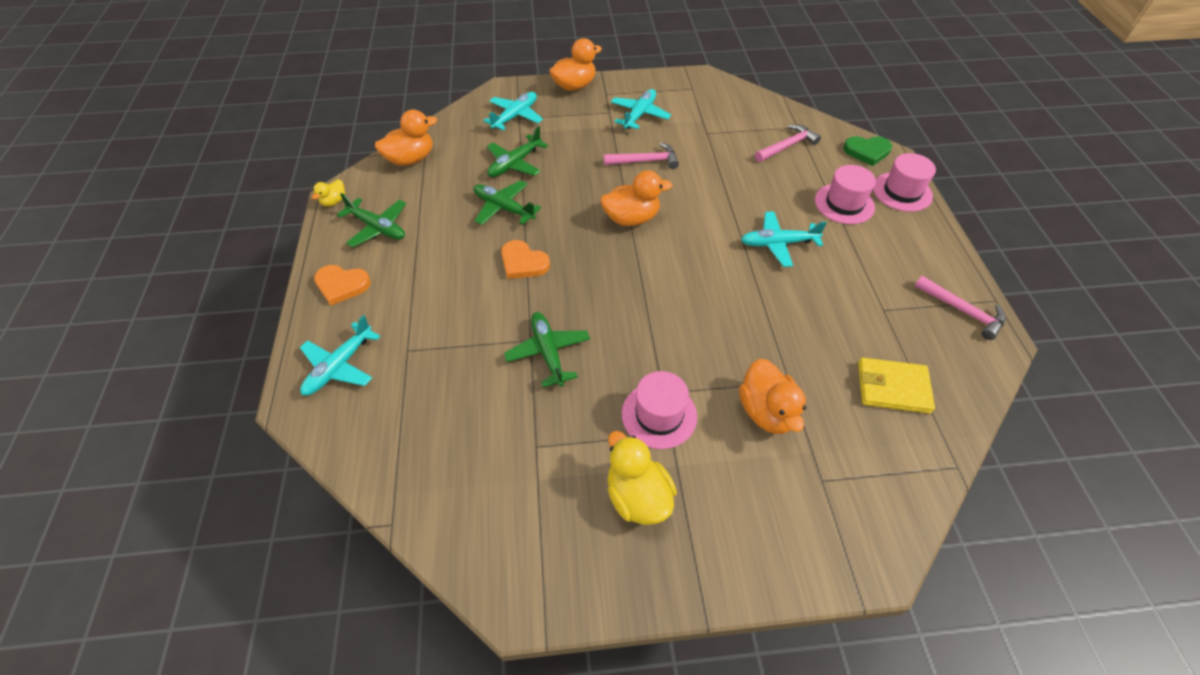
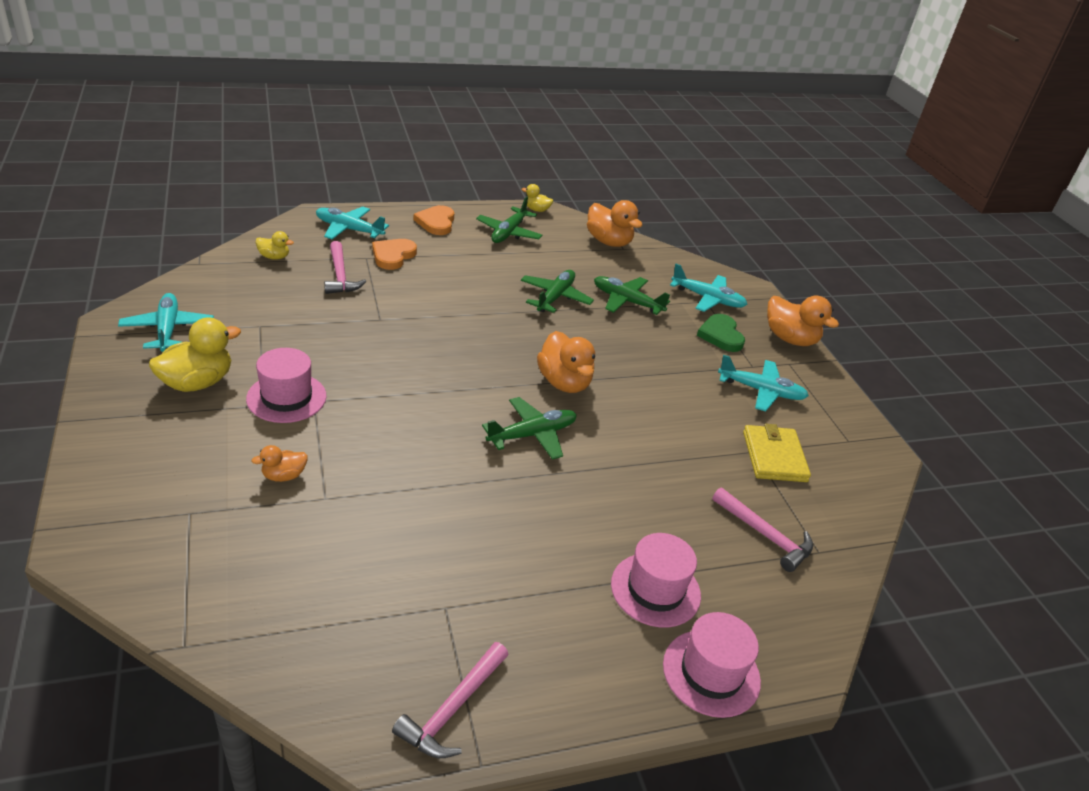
camera: 75 degrees right, 15 degrees down
(390, 441) = (274, 257): none -> yellow duck
(523, 262) = (480, 312): orange heart -> orange heart (393, 256)
(548, 352) = (365, 329): green plane -> green plane (532, 435)
(645, 161) = (671, 394): pink hammer -> pink hammer (340, 276)
(766, 412) = (284, 476): orange duck -> orange duck, size x0.53
(778, 243) = (552, 507): turquoise plane -> turquoise plane (168, 329)
(867, 151) = (798, 637): green heart -> green heart (721, 335)
(892, 387) = (311, 597): yellow wallet -> yellow wallet (774, 456)

